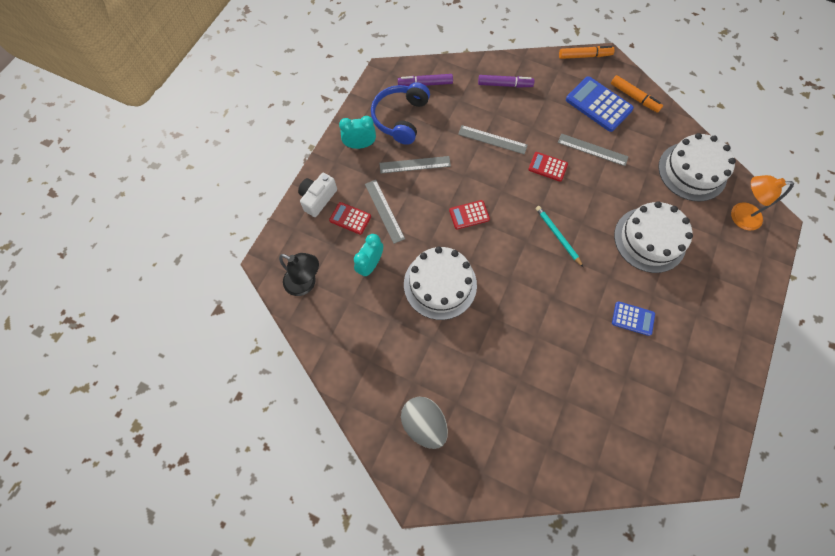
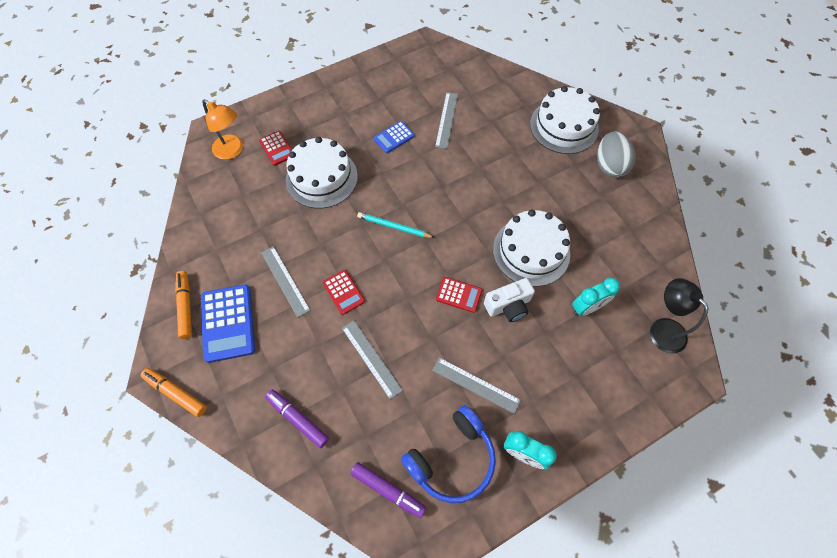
camera: 145 degrees left, 5 degrees down
(318, 198) = (608, 414): white camera -> white camera (508, 306)
(350, 218) = (583, 368): red calculator -> red calculator (277, 148)
(384, 211) = (542, 353): grey ruler -> grey ruler (446, 120)
(557, 236) = (394, 227): turquoise pencil -> turquoise pencil turned 105 degrees clockwise
(633, 318) = (394, 137): blue calculator -> blue calculator turned 90 degrees counterclockwise
(692, 171) = (223, 205): white cake -> white cake (564, 126)

